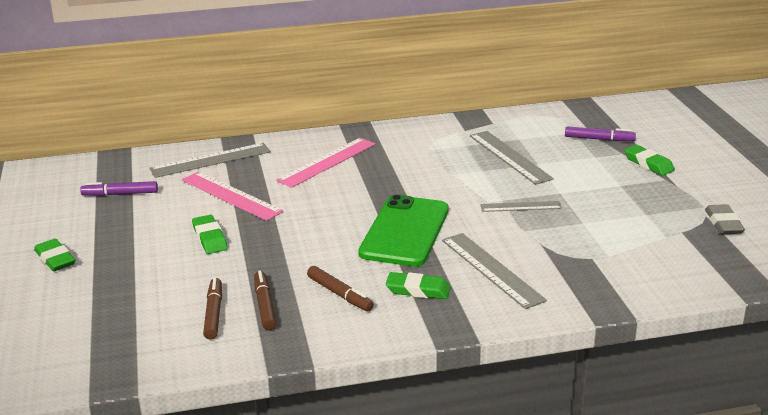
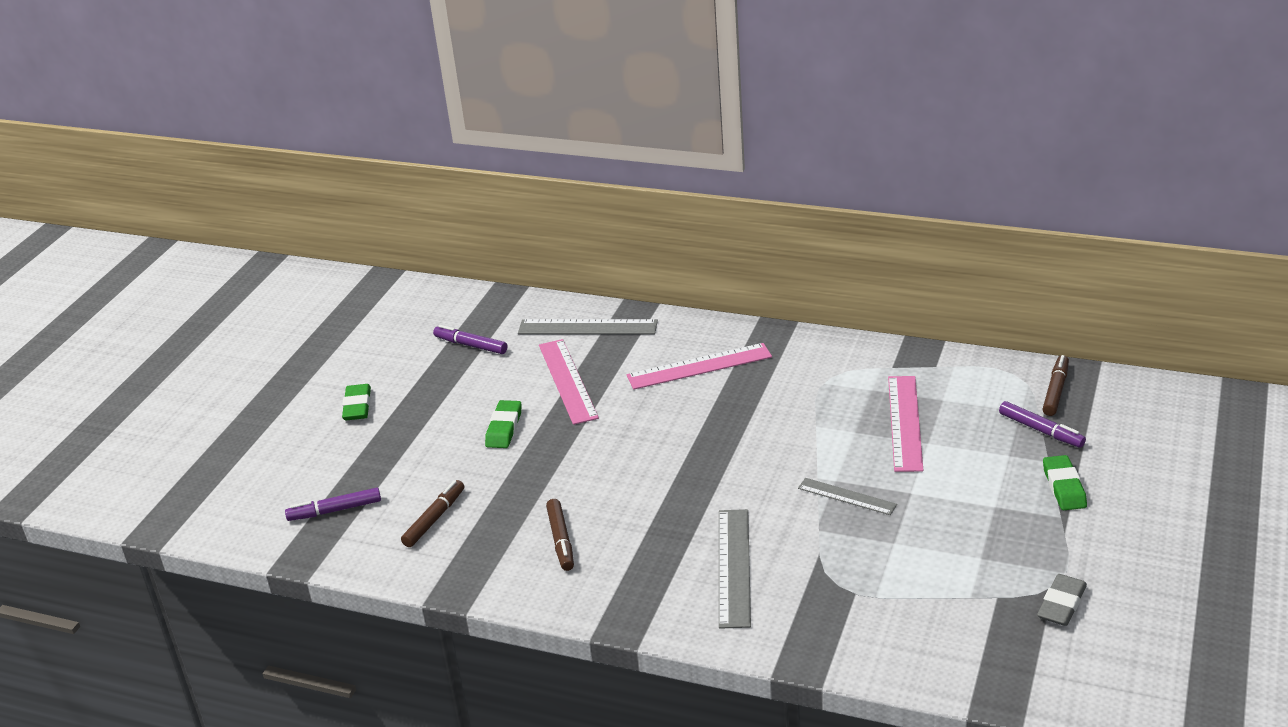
camera: 35 degrees right, 5 degrees up
(111, 336) = (335, 510): none -> purple marker
(265, 305) = (484, 527): brown marker -> brown marker (1055, 391)
(405, 231) = (693, 486): green phone -> none
(418, 290) = (637, 564): green eraser -> none
(510, 157) = (905, 422): grey ruler -> pink ruler

